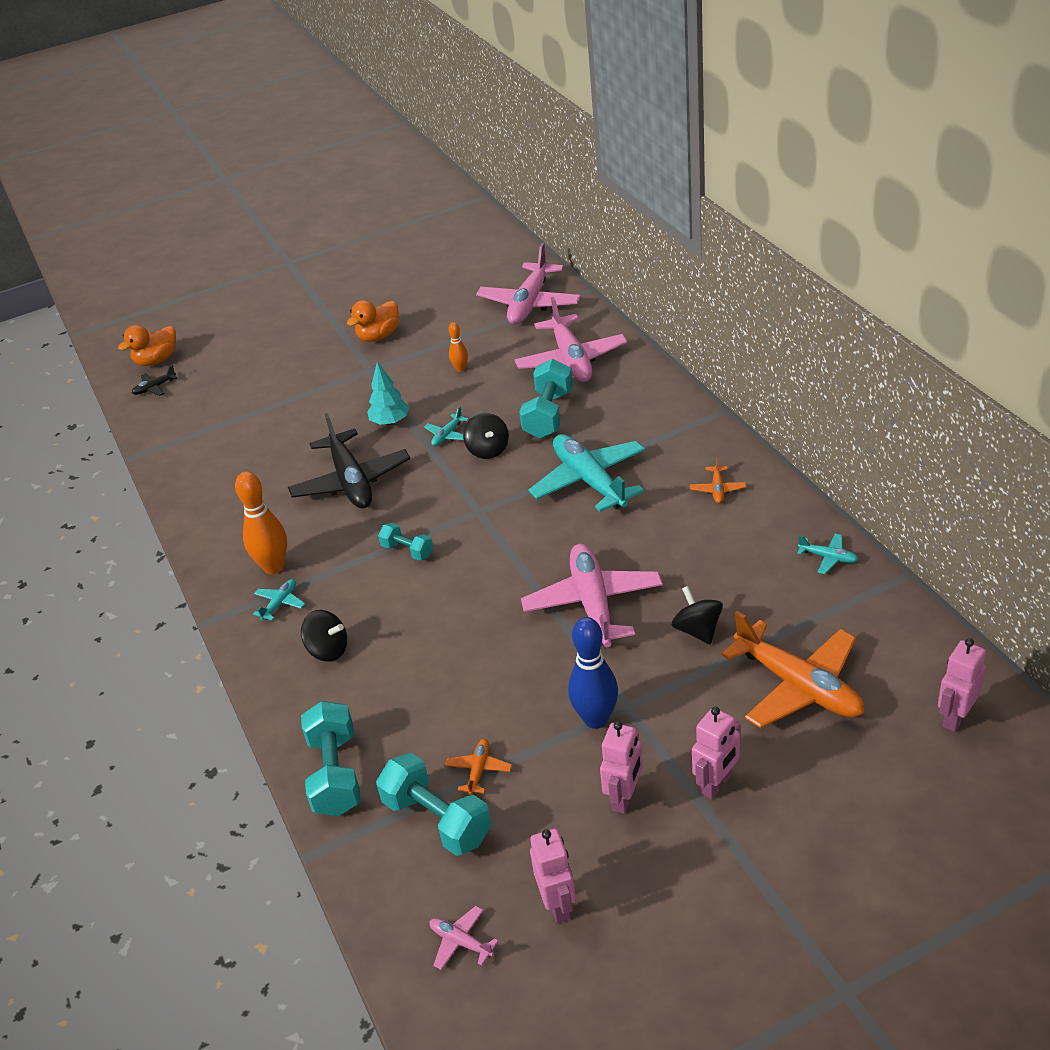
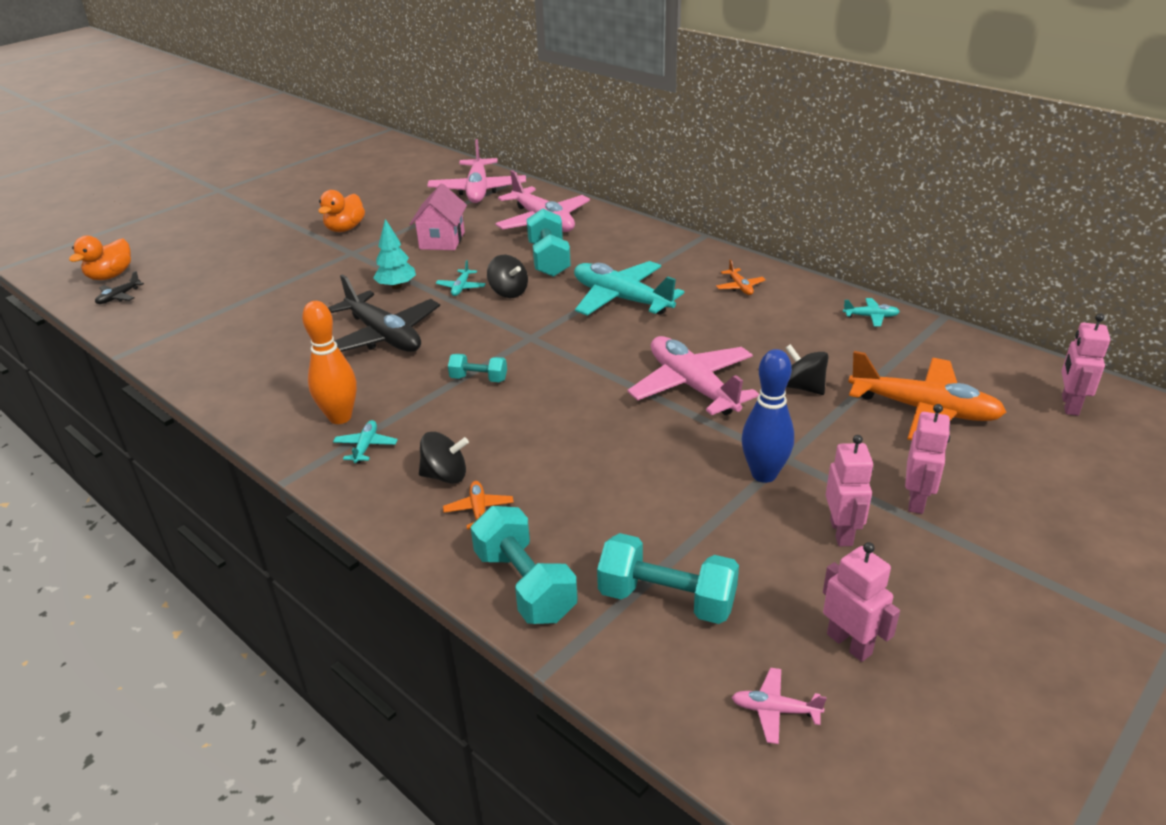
camera: 25 degrees left, 5 degrees down
(460, 369) = (442, 240): orange bowling pin -> pink house
(479, 770) = (679, 544): orange plane -> orange plane (479, 510)

